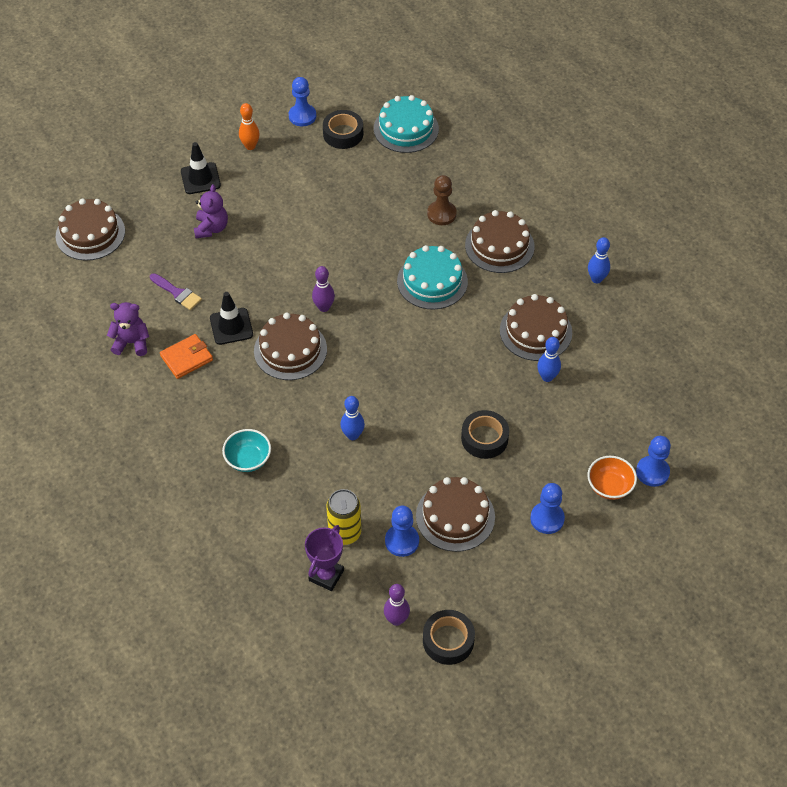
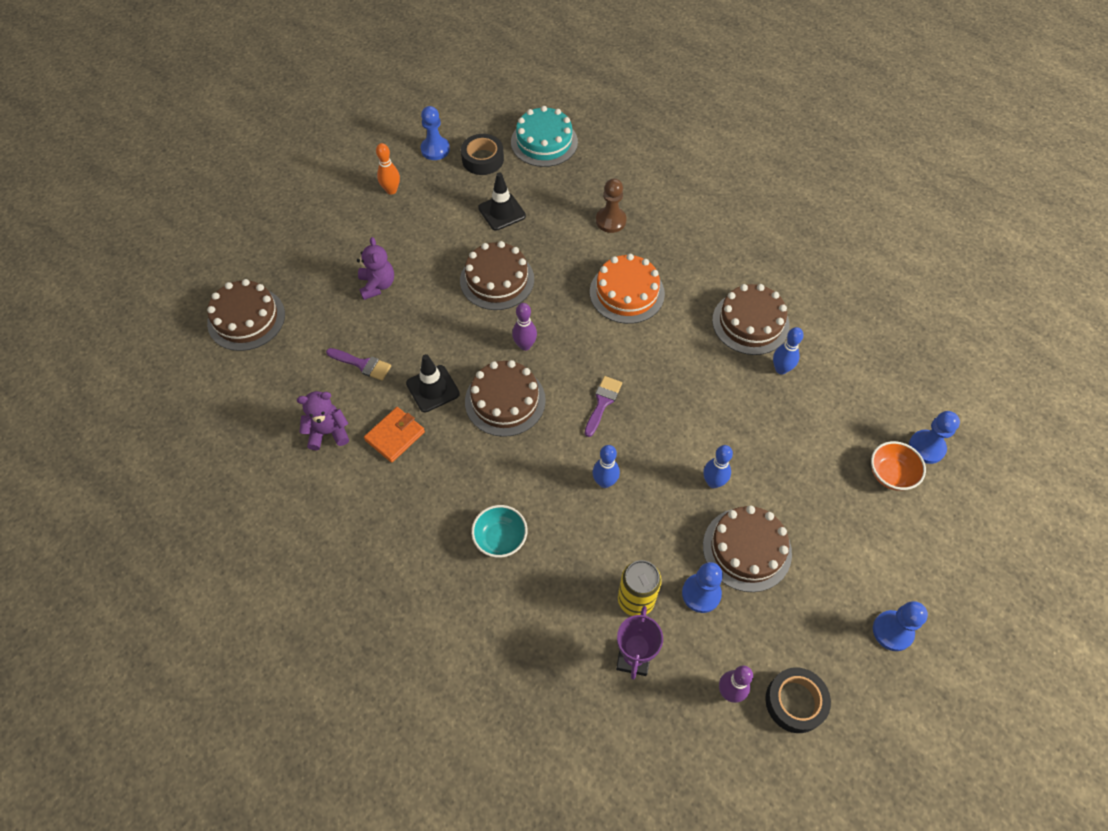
camera: 15 degrees left, 5 degrees up
(200, 178) = (349, 234): black traffic cone -> black traffic cone (502, 212)
(375, 370) = (602, 402): none -> purple brush
(432, 281) = (627, 293): turquoise cake -> orange cake
(484, 438) = (743, 452): black tape -> none
(499, 246) = (680, 241): brown cake -> brown cake (497, 280)
(547, 519) = (843, 527): blue pawn -> blue pawn (892, 631)
(596, 279) = (788, 255): blue bowling pin -> blue bowling pin (713, 482)

